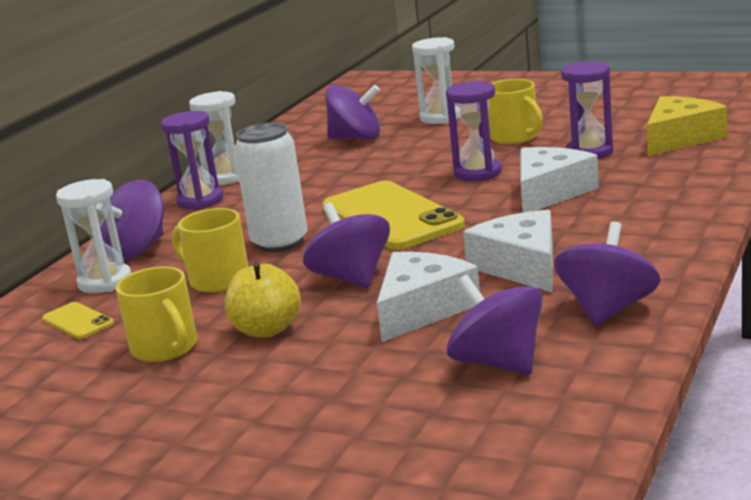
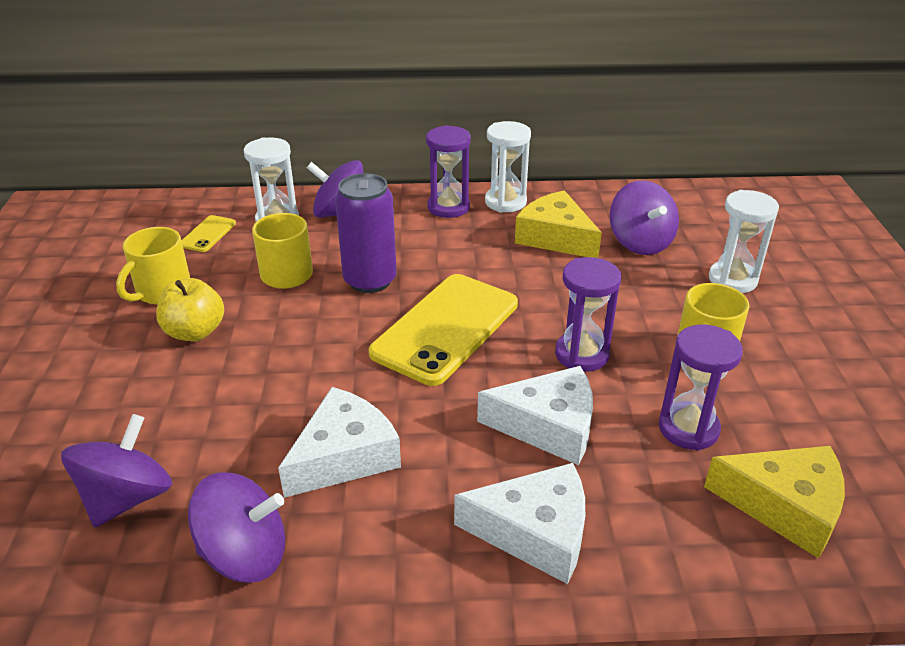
camera: 60 degrees right, 15 degrees up
(280, 242) = (370, 280): white can -> purple can
(309, 165) = (555, 237): none -> yellow cheese
(351, 278) = (300, 347): purple spinning top -> none
(422, 309) = (239, 412): white cheese -> white cheese (535, 532)

